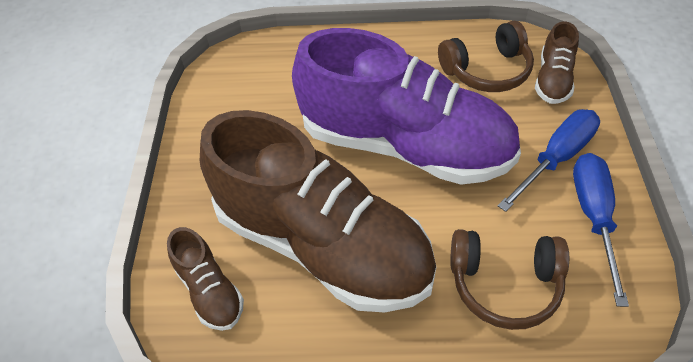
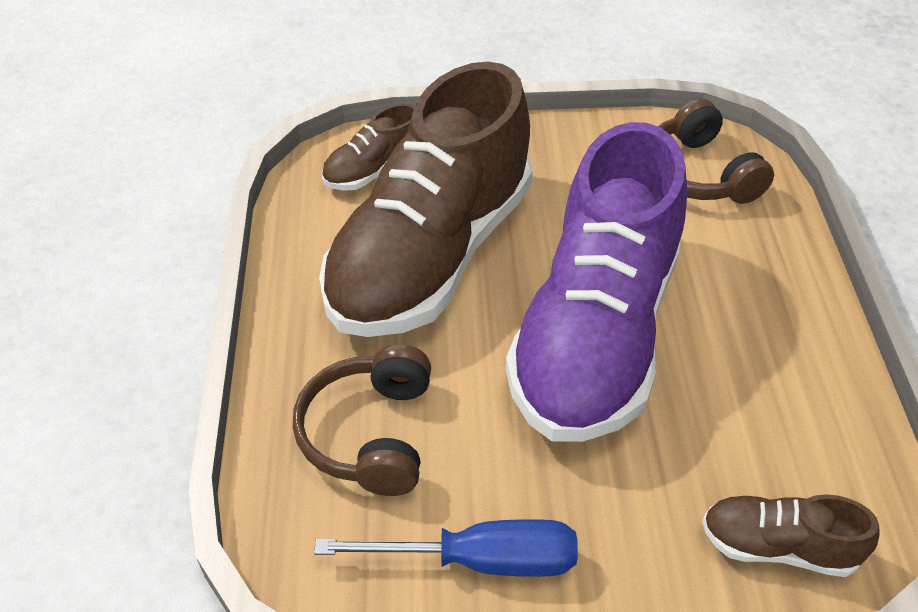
camera: 85 degrees right, 5 degrees down
(487, 70) = (777, 446): brown headphones -> brown headphones (699, 174)
(555, 158) = (591, 524): blue screwdriver -> none

